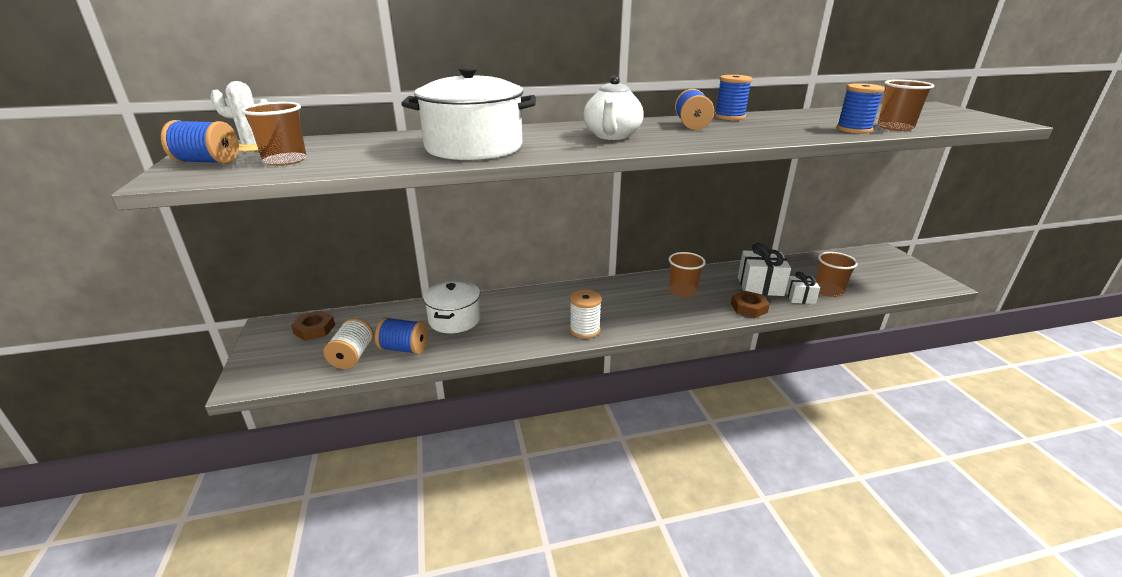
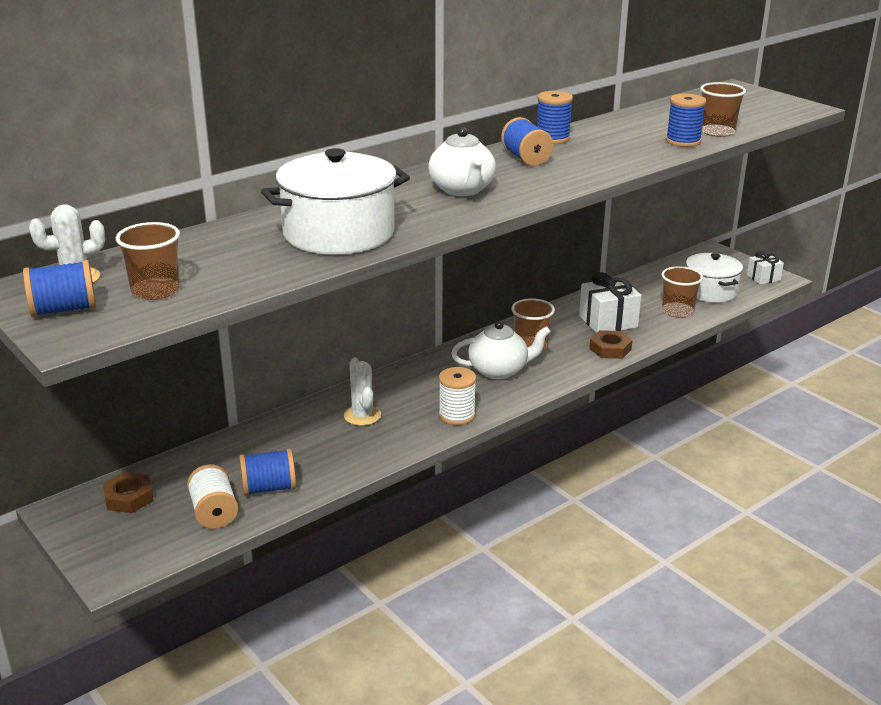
camera: 25 degrees left, 0 degrees up
(454, 319) = (297, 441): white pot -> white pot (710, 291)
(515, 312) = (362, 415): none -> white cactus
(644, 304) = (499, 370): none -> white teapot
(800, 298) = (654, 326): white gift -> white gift (763, 278)

